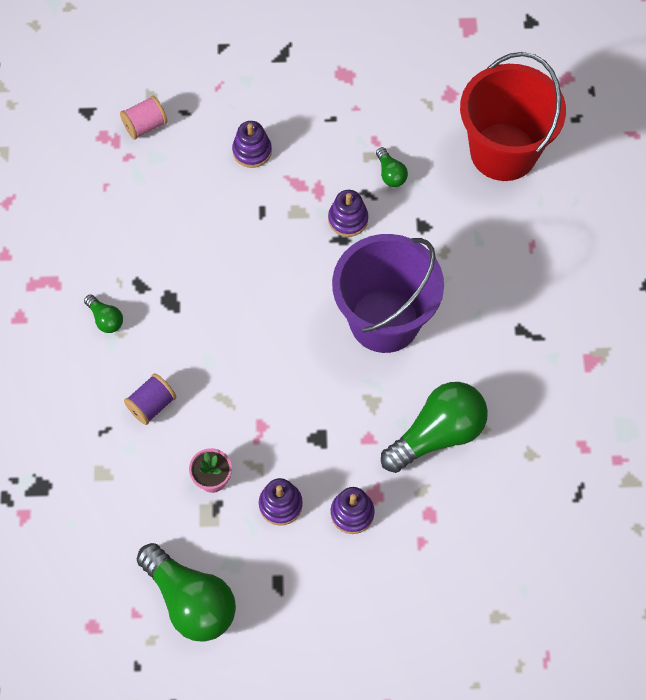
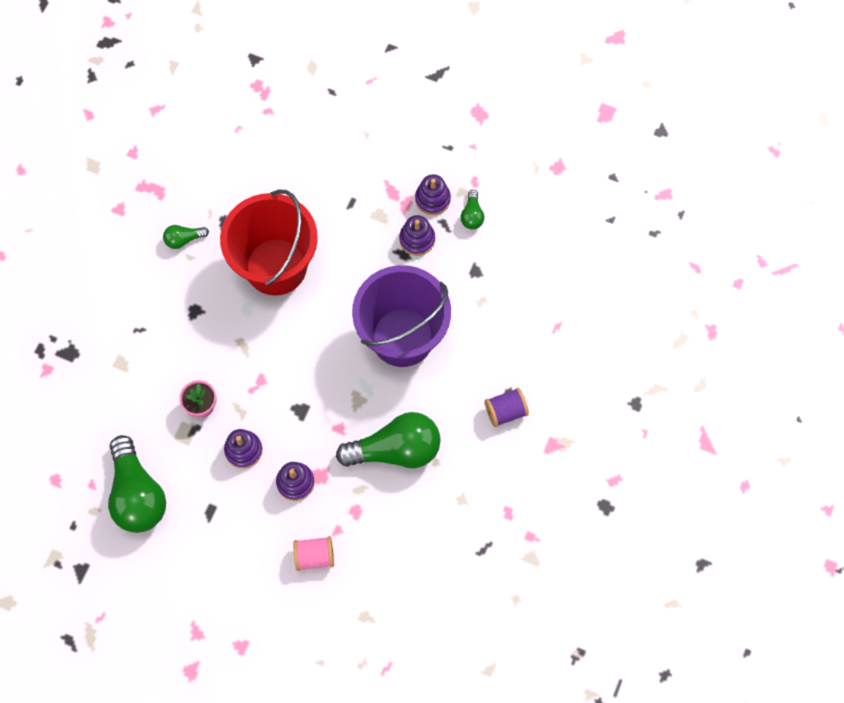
camera: 25 degrees right, 5 degrees up
(105, 319) = (184, 239): green light bulb -> green light bulb turned 90 degrees clockwise
(145, 125) = (294, 90): pink spool -> pink spool (314, 556)
(152, 405) = (185, 325): purple spool -> purple spool (505, 411)
(252, 151) = (369, 148): purple stacking toy -> purple stacking toy (432, 199)
(503, 152) = (576, 236): red bucket -> red bucket (276, 266)

